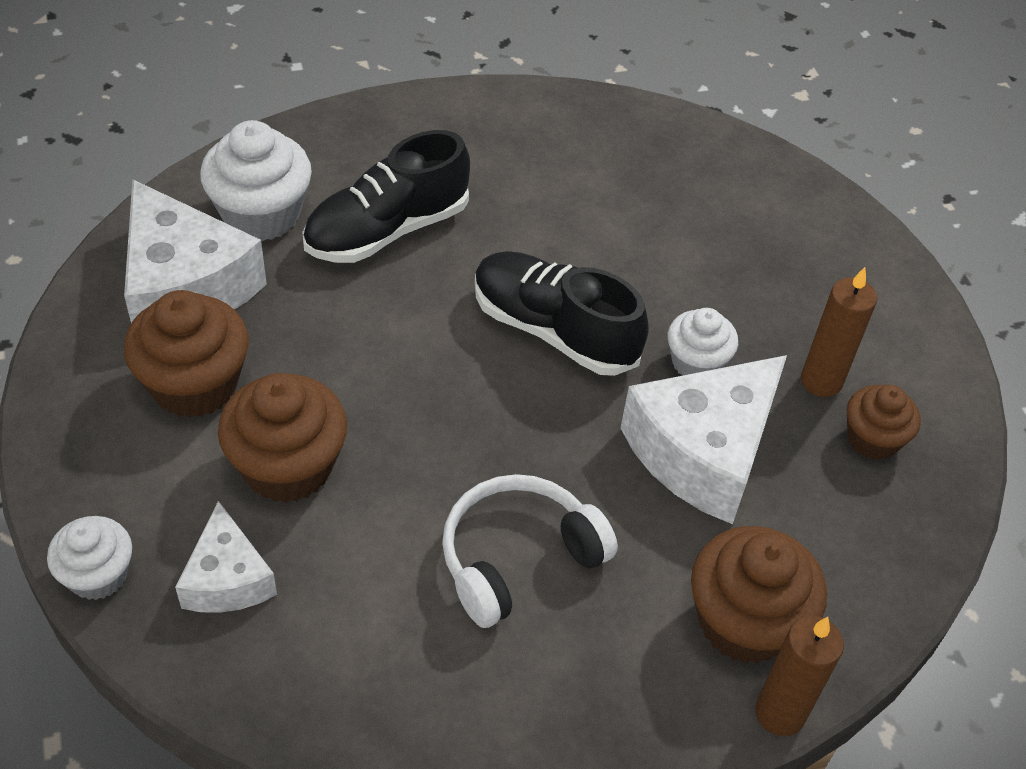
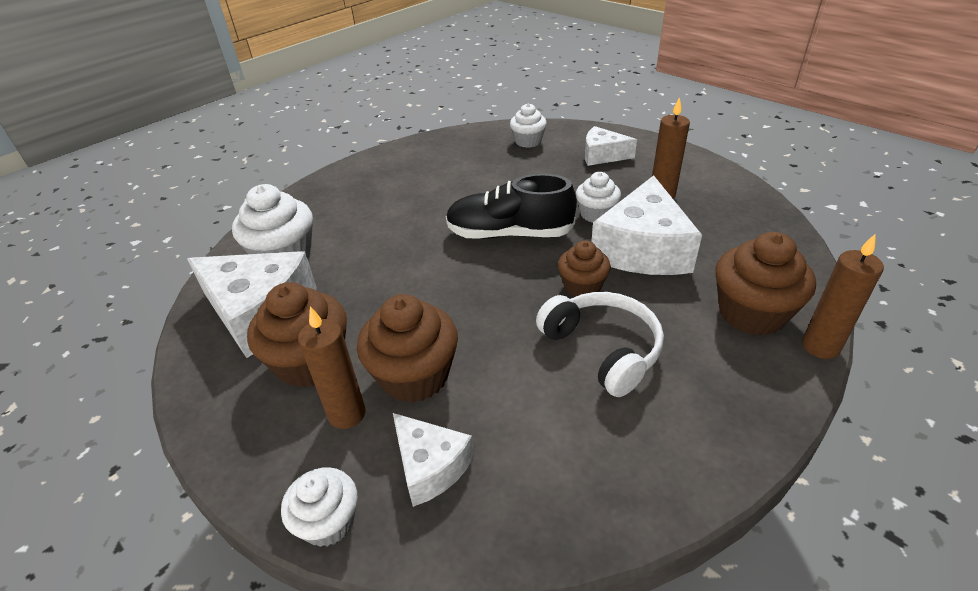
camera: 25 degrees left, 10 degrees down
(189, 470) = (347, 414): none -> brown candle
(387, 230) = (371, 231): black shoe -> none
(518, 558) = (603, 349): white headphones -> white headphones turned 120 degrees clockwise
(722, 179) = (528, 141): none -> white cupcake
(806, 264) = (602, 155): none -> white cheese
(872, 439) = (711, 206): brown cupcake -> brown cupcake (582, 286)

